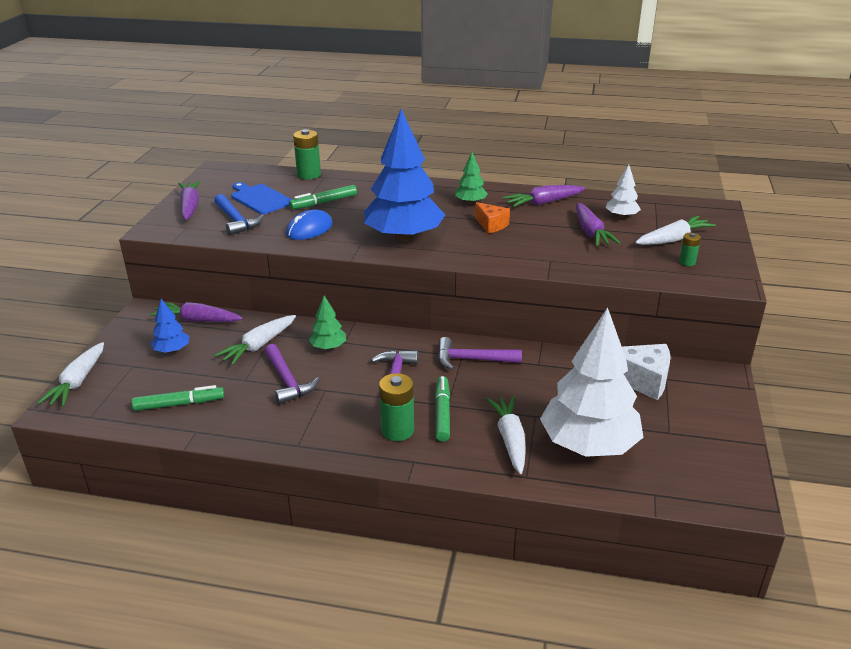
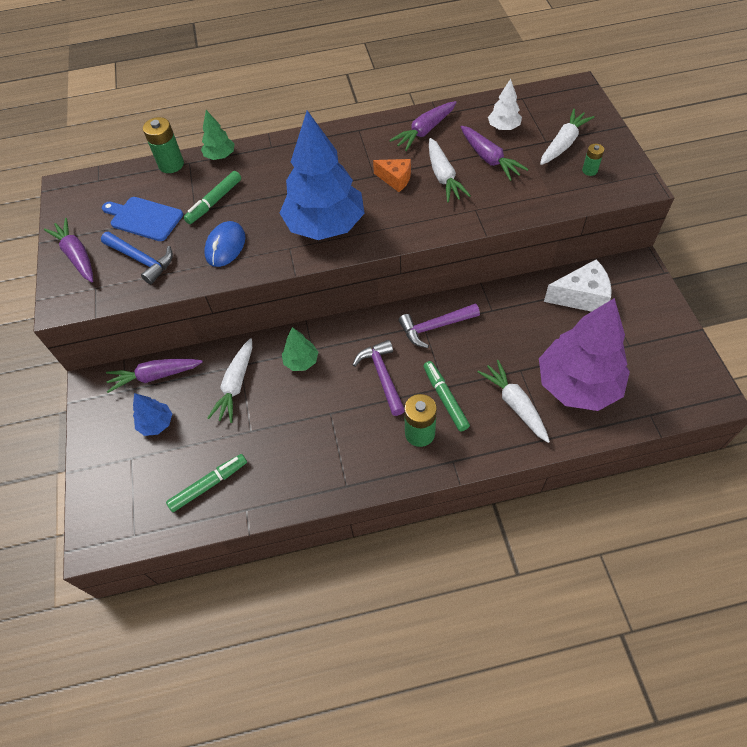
camera: 20 degrees left, 25 degrees up
(77, 382) = (91, 500): white carrot -> white carrot (443, 177)
(287, 381) = (290, 417): purple hammer -> none
(470, 202) = (357, 153): green tree -> green tree (220, 156)
(588, 445) = (577, 384): white tree -> purple tree

